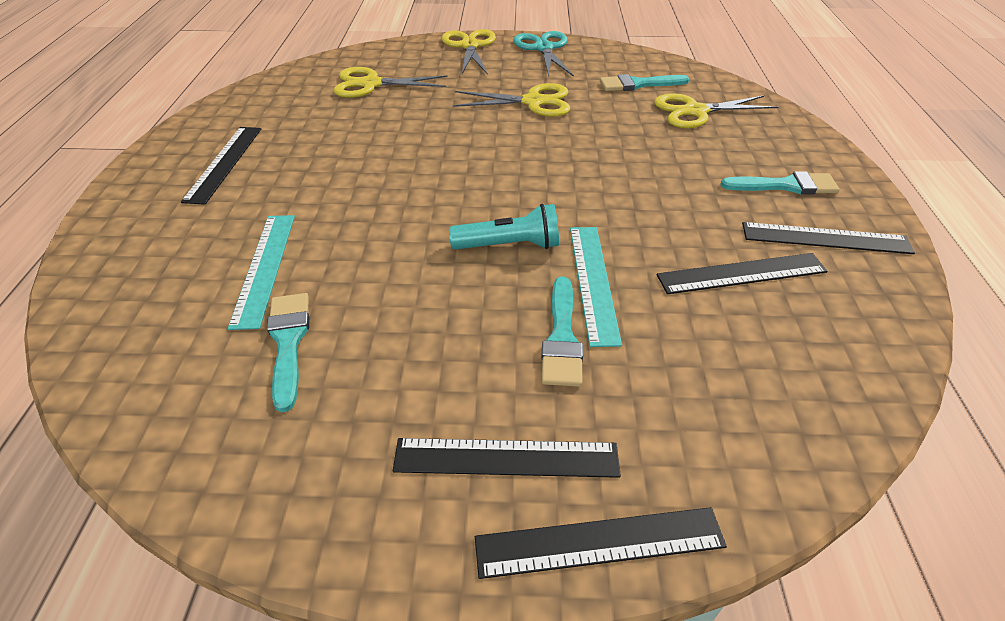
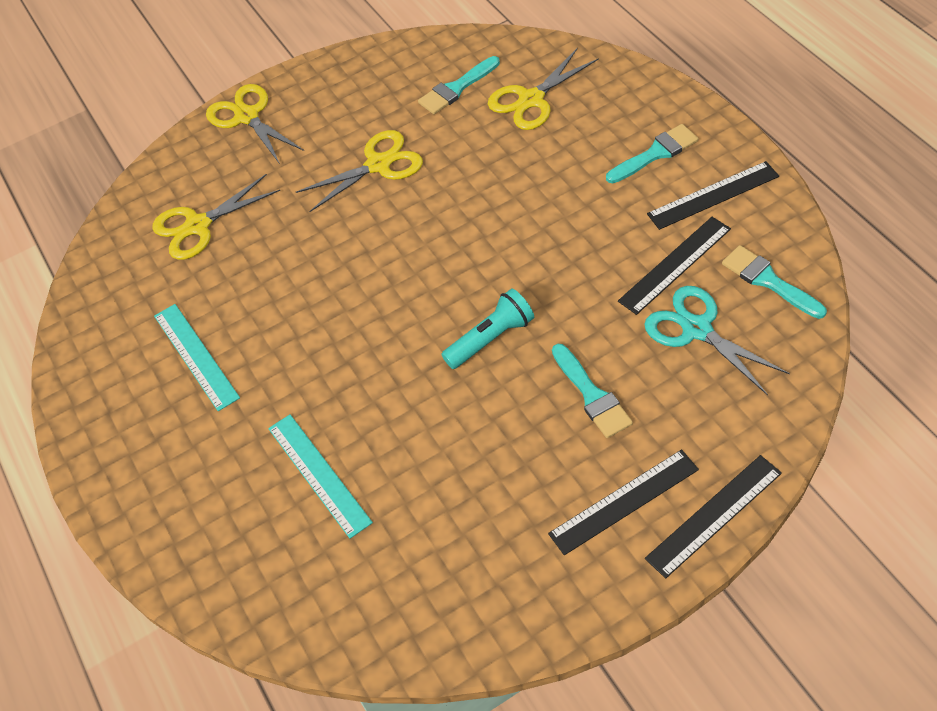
camera: 25 degrees left, 10 degrees up
(224, 163) = (161, 400): black ruler -> none
(288, 342) = (405, 519): turquoise brush -> turquoise brush (768, 281)
(543, 48) = (326, 81): turquoise scissors -> turquoise scissors (697, 329)
(593, 282) = (578, 334): turquoise ruler -> turquoise ruler (196, 356)

